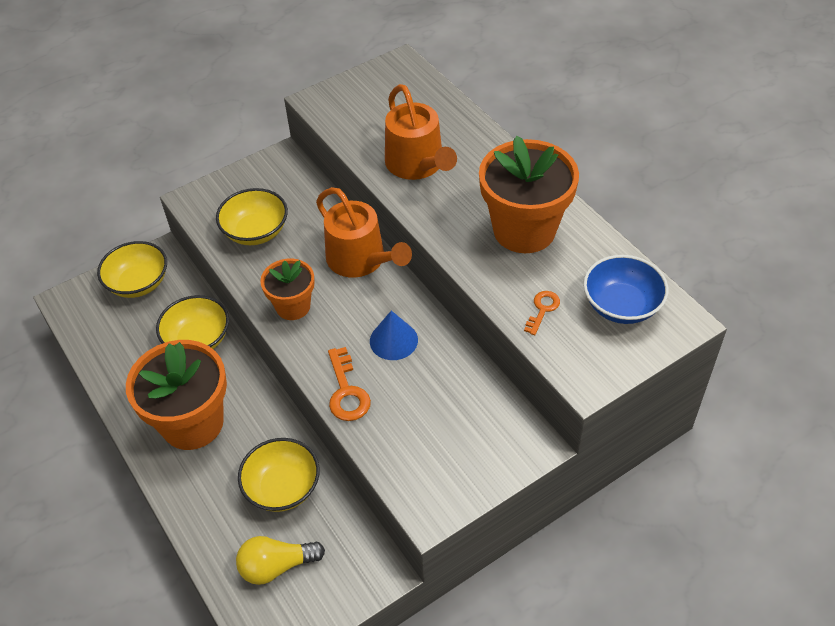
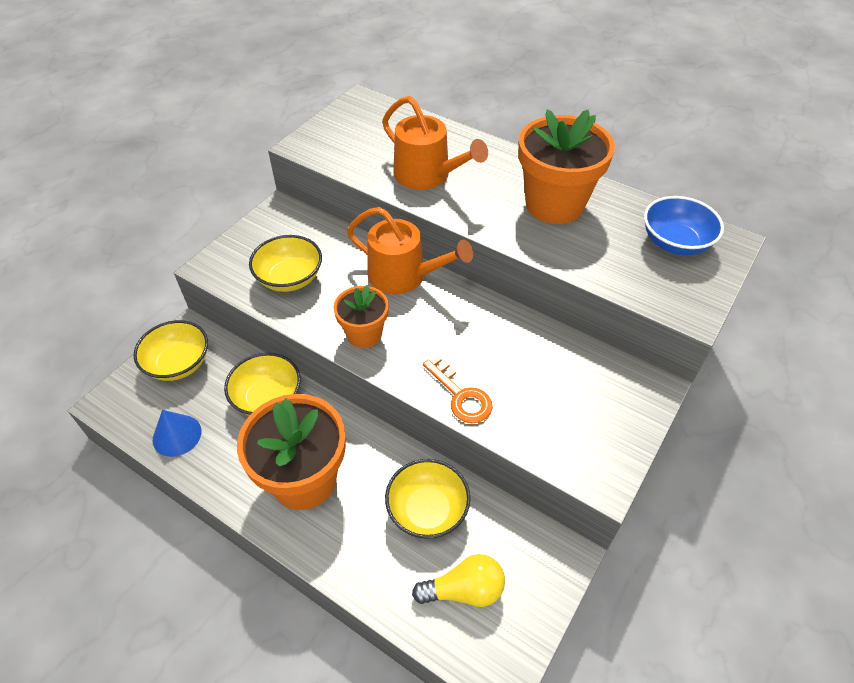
camera: 25 degrees left, 0 degrees up
(276, 566) = (464, 590): yellow light bulb -> yellow light bulb turned 150 degrees counterclockwise
(393, 340) = (476, 336): blue cone -> blue cone (177, 435)
(542, 309) = (614, 264): orange key -> none

